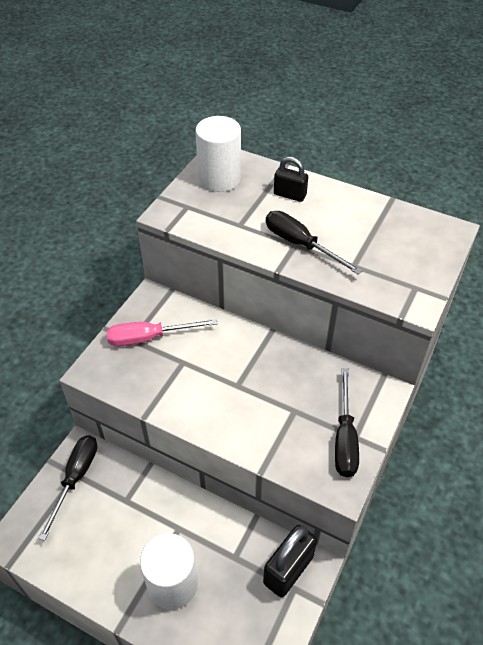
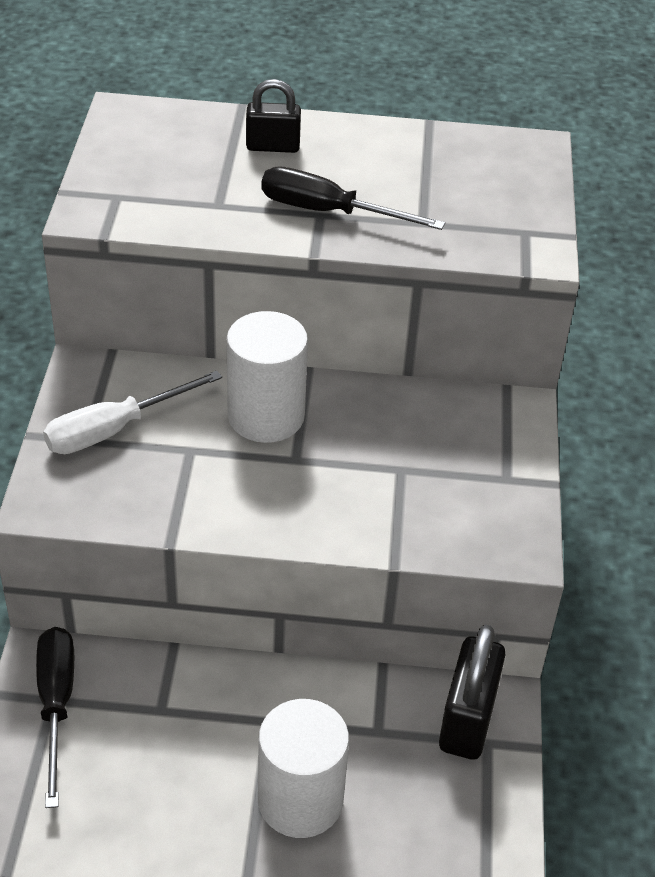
camera: 25 degrees left, 5 degrees down
(149, 338) = (114, 429): pink screwdriver -> white screwdriver
(219, 178) = (146, 145): white cylinder -> white cylinder (266, 416)
(344, 438) = (493, 485): black screwdriver -> none

